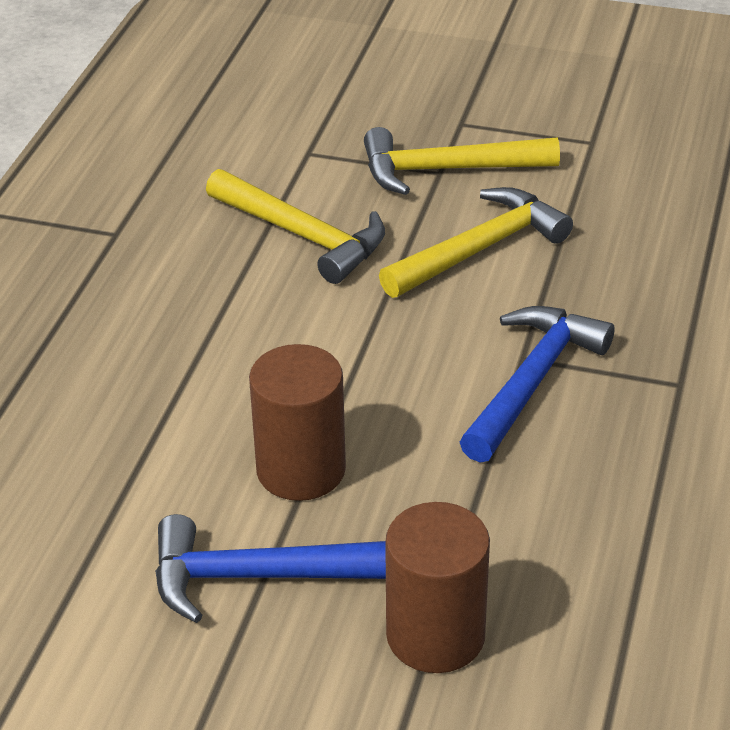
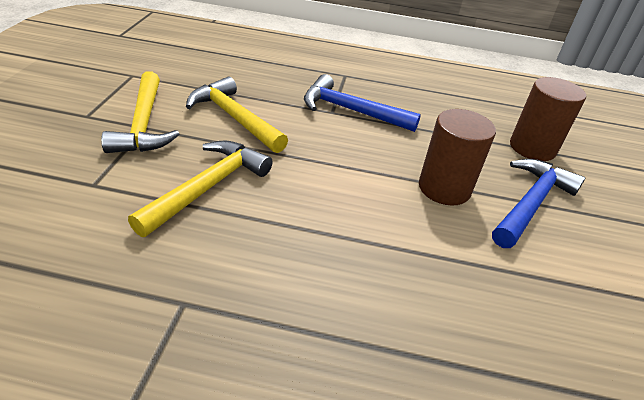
camera: 100 degrees left, 0 degrees up
(261, 576) = (531, 203): blue hammer -> blue hammer turned 135 degrees counterclockwise

